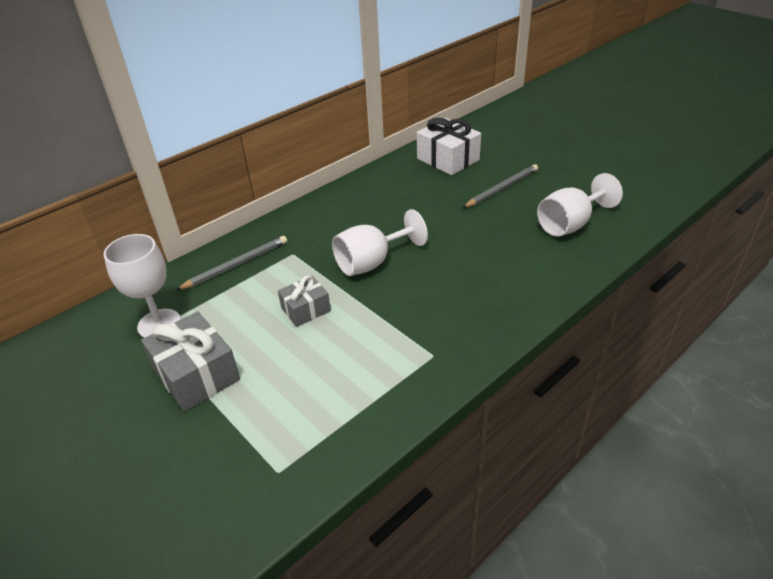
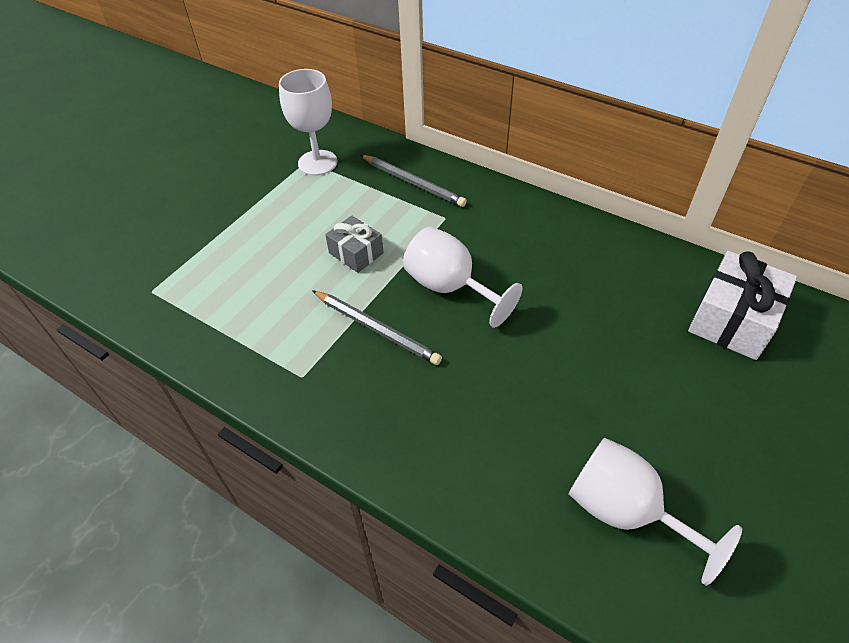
camera: 75 degrees right, 10 degrees up
(196, 375) = (258, 206): grey gift -> none
(502, 188) = (685, 402): grey pencil -> grey pencil (377, 329)

